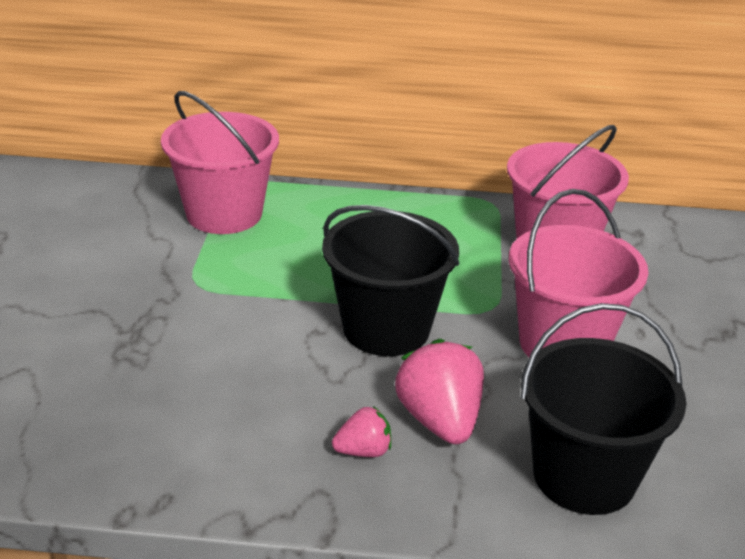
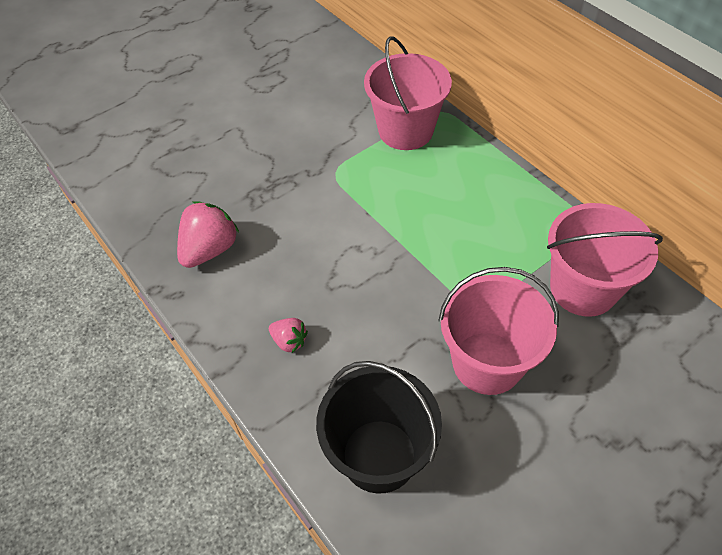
camera: 50 degrees right, 20 degrees up
(386, 328) = (396, 273): black bucket -> none
(440, 420) = (349, 355): pink strawberry -> pink strawberry (210, 249)

